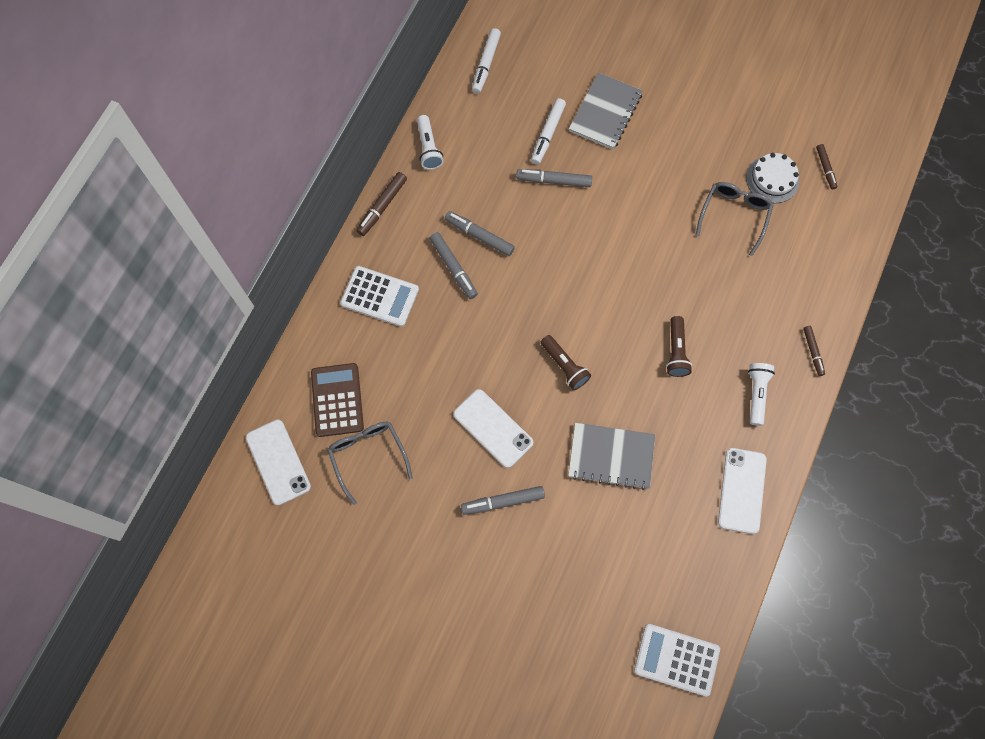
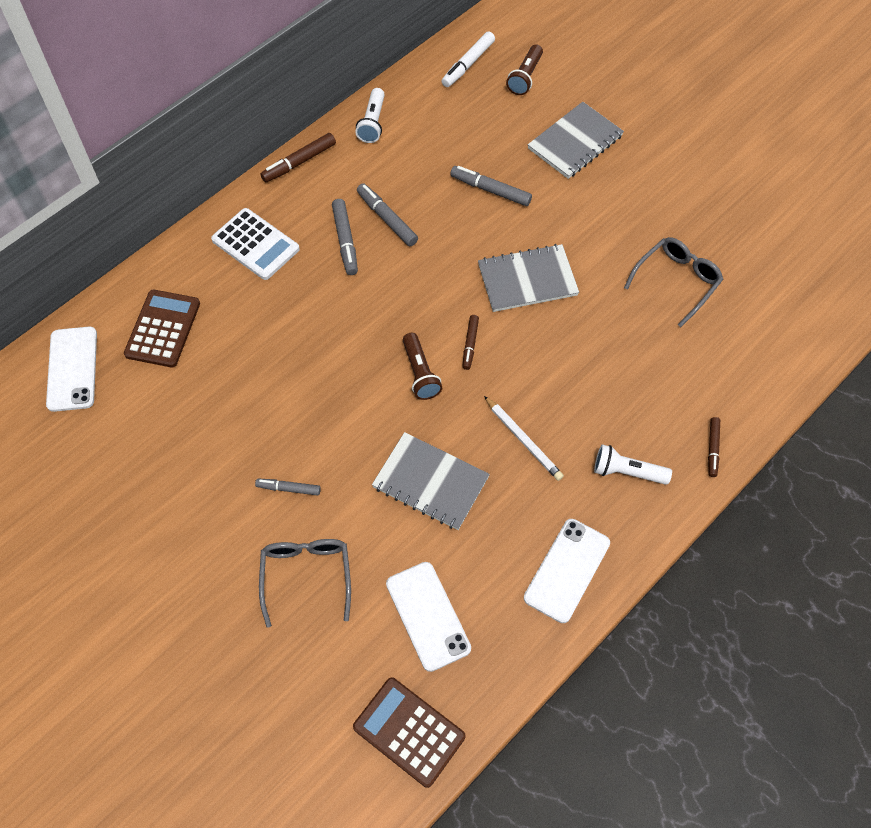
camera: 20 degrees right, 10 degrees down
(368, 456) = (167, 393): grey glasses -> grey glasses (306, 575)
(493, 428) = (313, 410): white phone -> white phone (427, 616)
(503, 502) = (288, 489): grey marker -> grey marker, size x0.65
(548, 134) = (504, 145): white marker -> none
(616, 254) = (527, 280): none -> grey notebook
(668, 395) = (523, 440): none -> white pencil
(676, 351) = (552, 398): brown flashlight -> brown flashlight (525, 77)
(676, 659) = (409, 732): white calculator -> brown calculator
(756, 394) = (627, 472): white flashlight -> white flashlight turned 105 degrees counterclockwise
(772, 179) = (736, 258): white cake -> none
(825, 168) = (802, 265): brown marker -> brown marker (470, 344)

